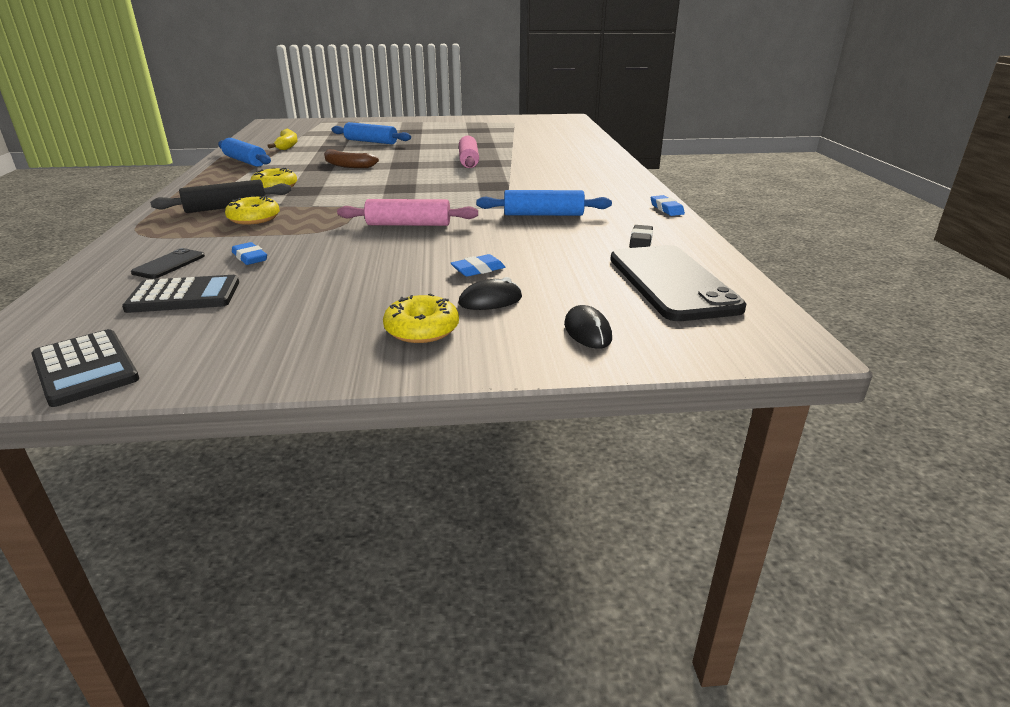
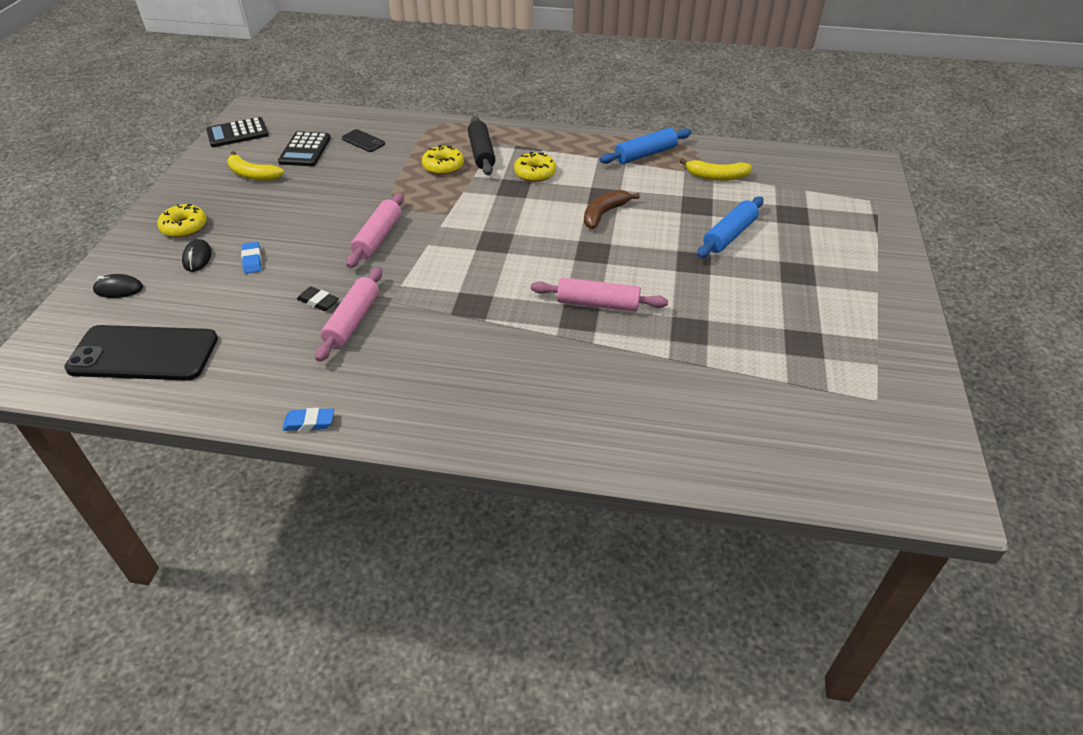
camera: 105 degrees right, 15 degrees up
(250, 258) = (353, 168): blue eraser -> none
(260, 316) = (252, 175): none -> yellow banana
(543, 215) = (352, 321): blue rolling pin -> pink rolling pin
(641, 241) = (236, 366): black eraser -> black eraser (318, 302)

